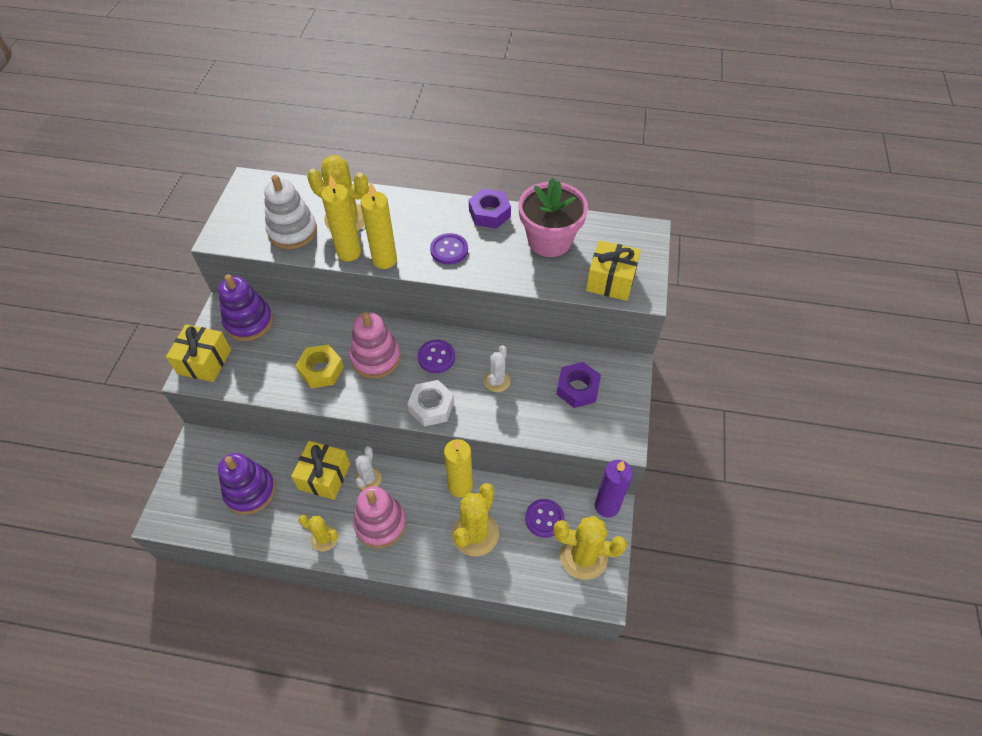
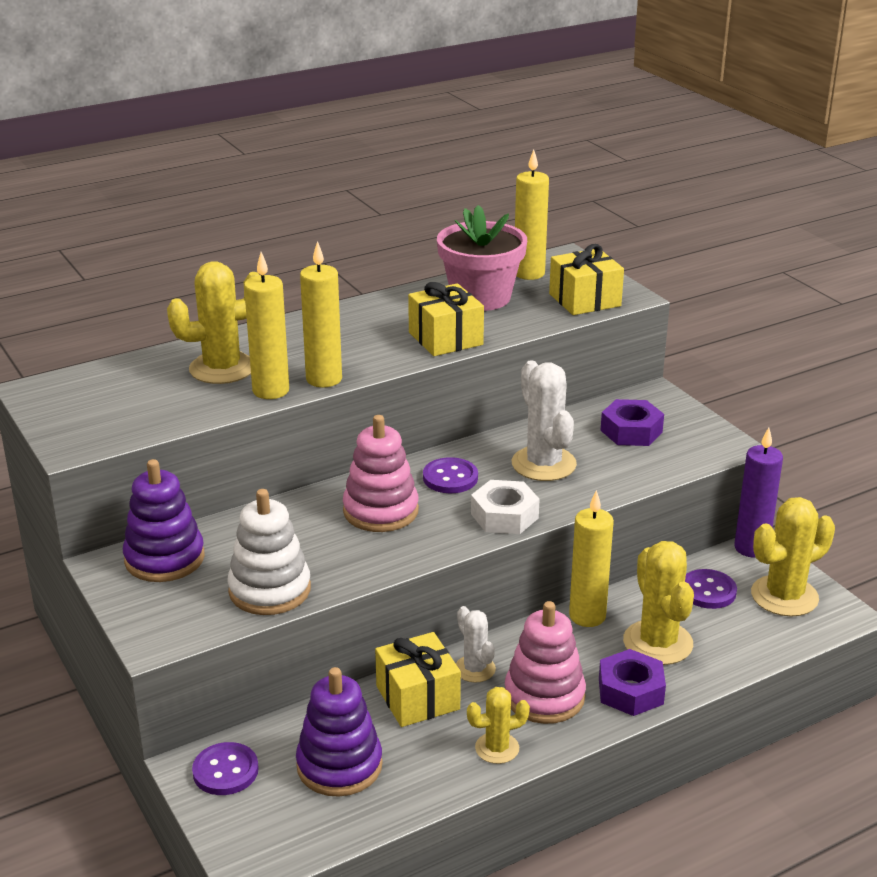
camera: 40 degrees left, 25 degrees down
(204, 361) = (156, 620): yellow gift -> yellow gift (445, 338)
(292, 231) = (168, 403): white stacking toy -> white stacking toy (270, 590)
(321, 370) = (328, 551): yellow nut -> none
(449, 250) = (385, 344): purple button -> purple button (225, 771)
(489, 213) = (386, 303): purple nut -> purple nut (630, 691)
(497, 381) = (543, 464): white cactus -> white cactus, size x1.73
(605, 235) = (529, 273): none -> yellow candle

